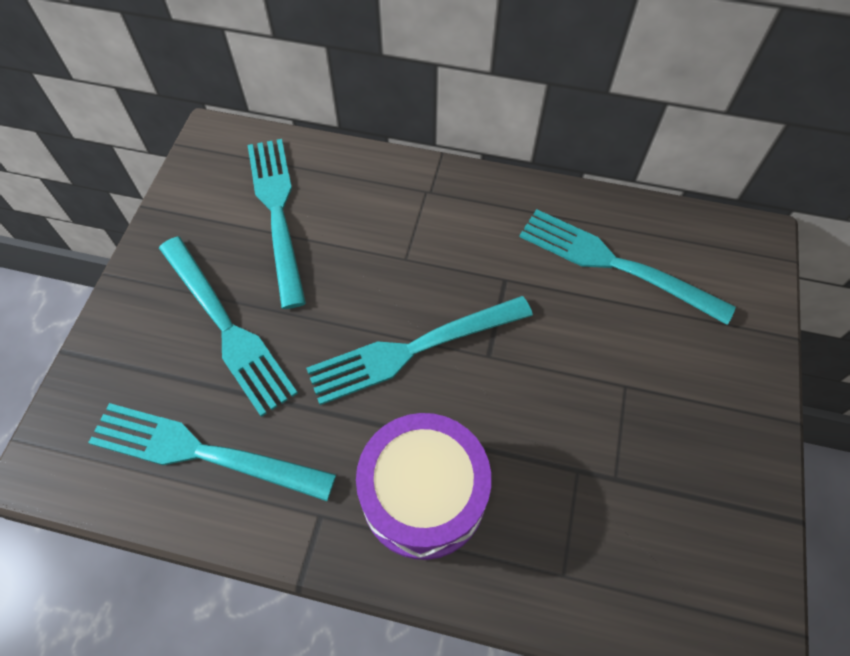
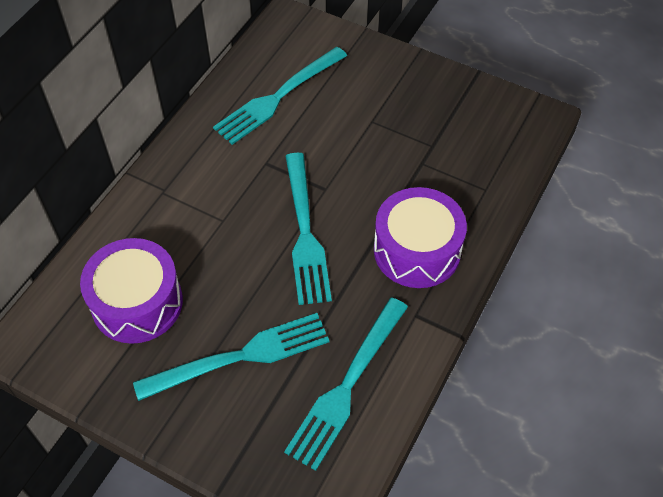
camera: 75 degrees left, 5 degrees down
(277, 213) = (137, 303): turquoise fork -> purple drum

